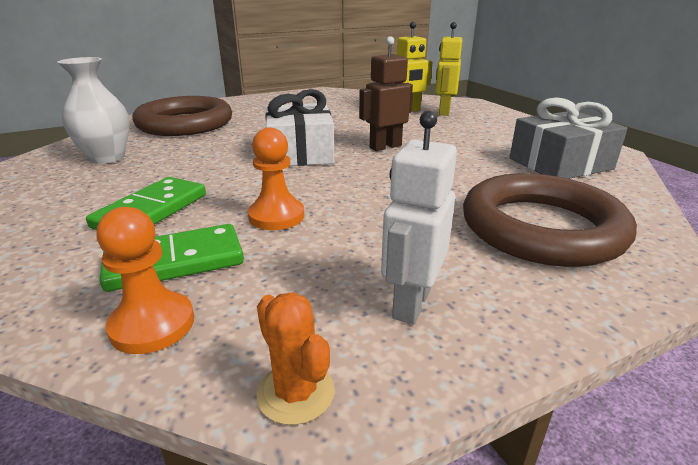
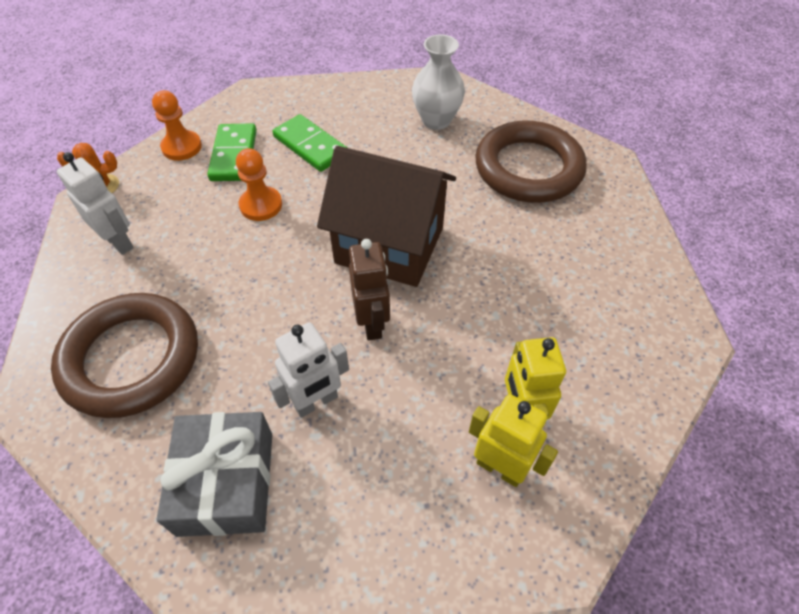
camera: 110 degrees right, 25 degrees up
(300, 152) = (389, 245): white gift -> brown house
(468, 151) = (316, 402): none -> white robot

